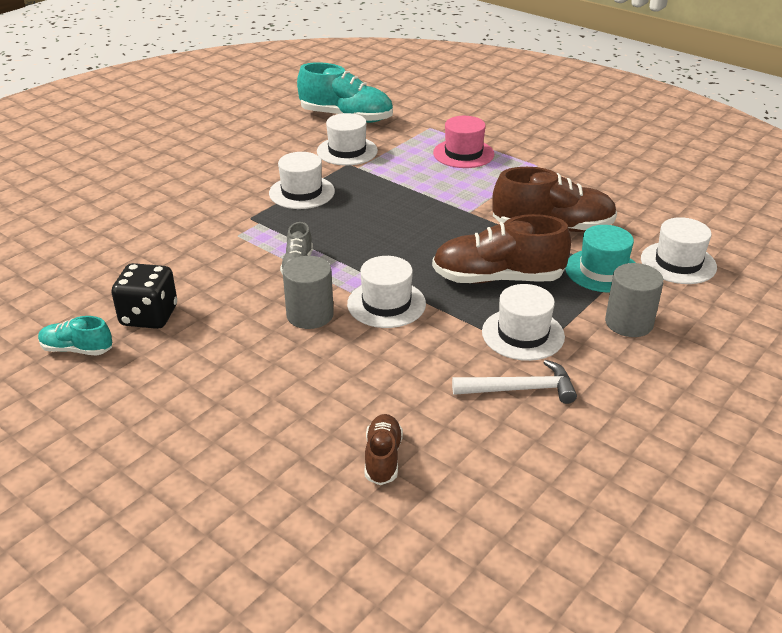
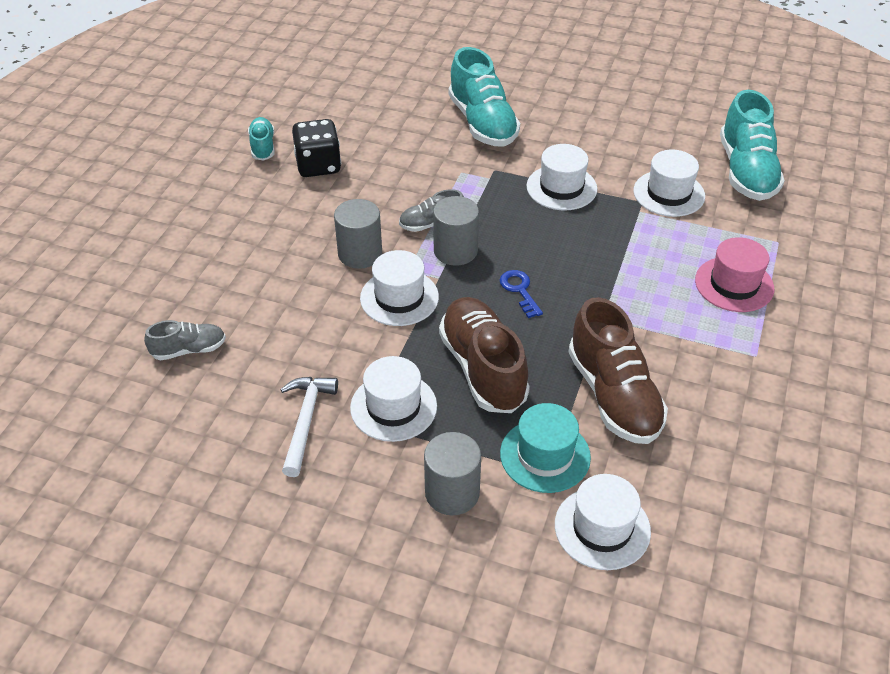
camera: 70 degrees right, 10 degrees up
(176, 209) = (482, 123): none -> turquoise shoe
(344, 261) = (455, 251): none -> grey cylinder
(383, 458) = (189, 350): brown shoe -> grey shoe
(415, 241) = (519, 290): none -> blue key
(520, 389) = (306, 421): white hammer -> white hammer turned 150 degrees counterclockwise

